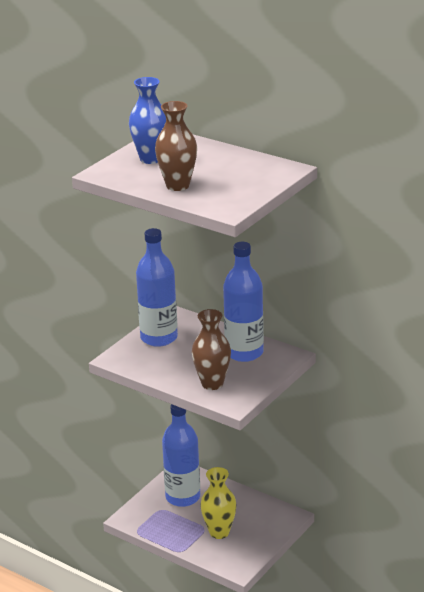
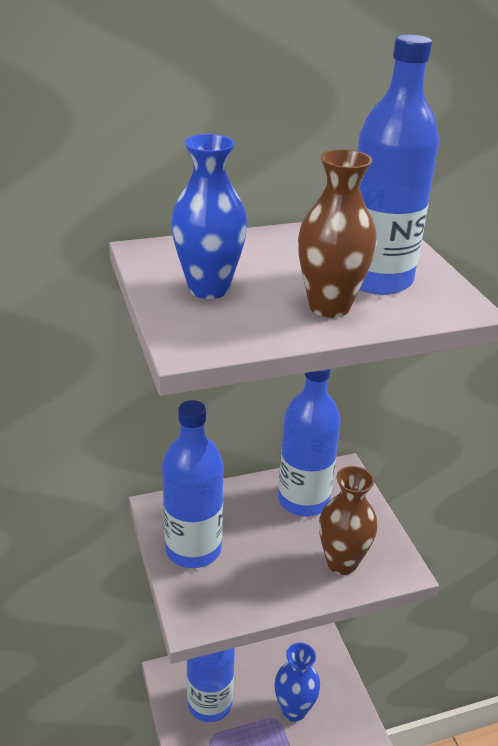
camera: 55 degrees left, 5 degrees up
(219, 532) = (294, 710): yellow vase -> blue vase
(223, 186) = (377, 280): none -> blue bottle

